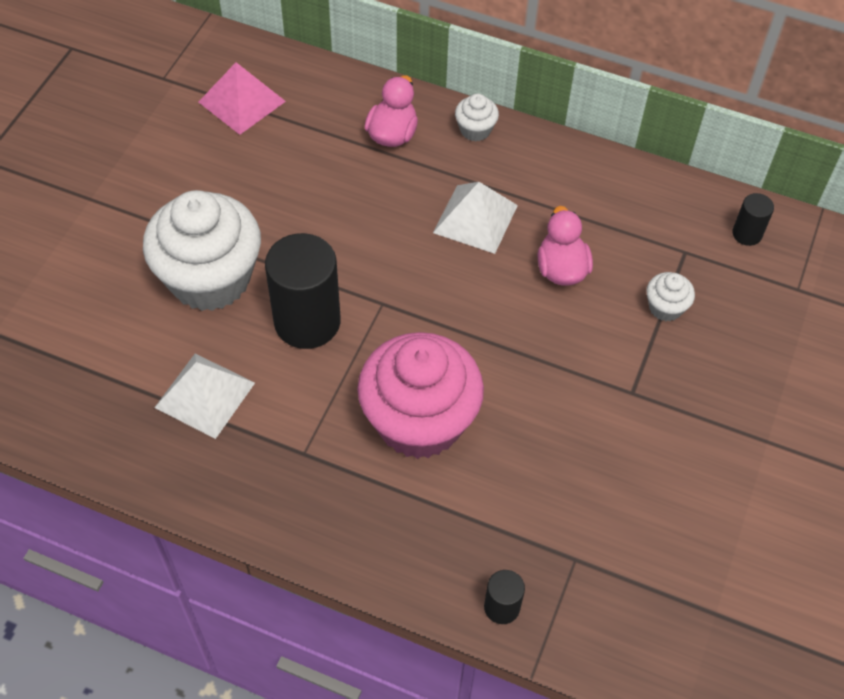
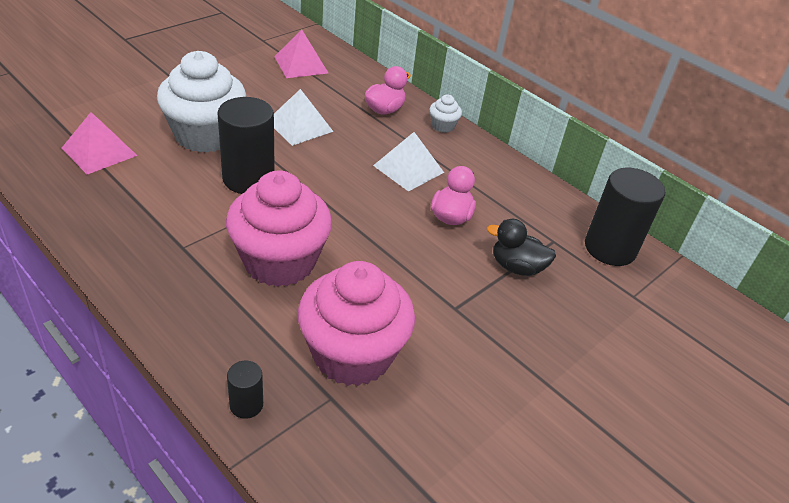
camera: 20 degrees right, 15 degrees down
(104, 364) = (99, 151): none -> pink pyramid
(205, 395) = (146, 190): white pyramid -> white pyramid (299, 126)
(565, 499) = (352, 354): none -> pink cupcake
(665, 307) = (516, 267): white cupcake -> black duck
(747, 234) = (610, 248): black cylinder -> black cylinder, size x2.10

